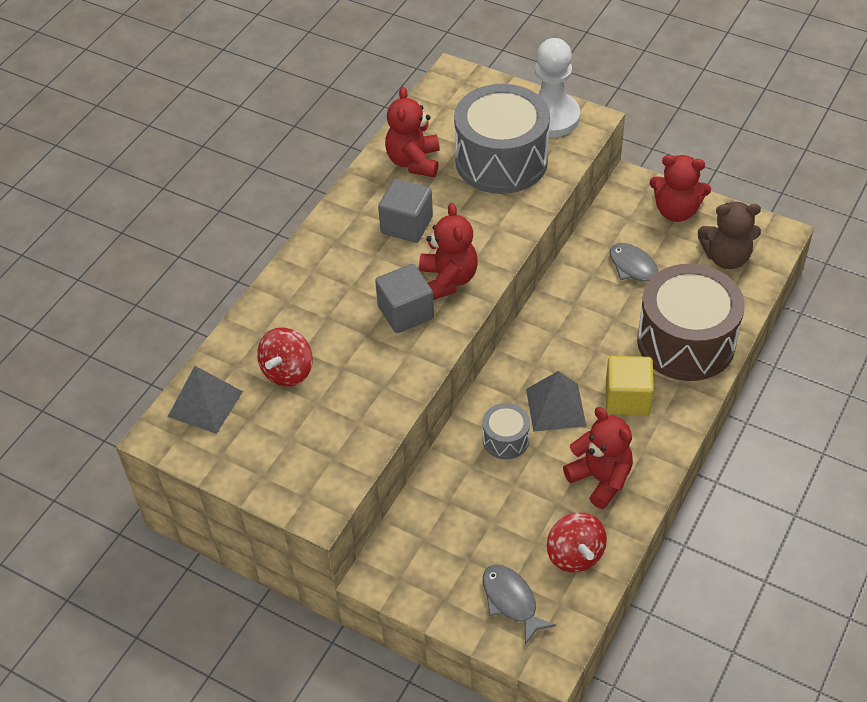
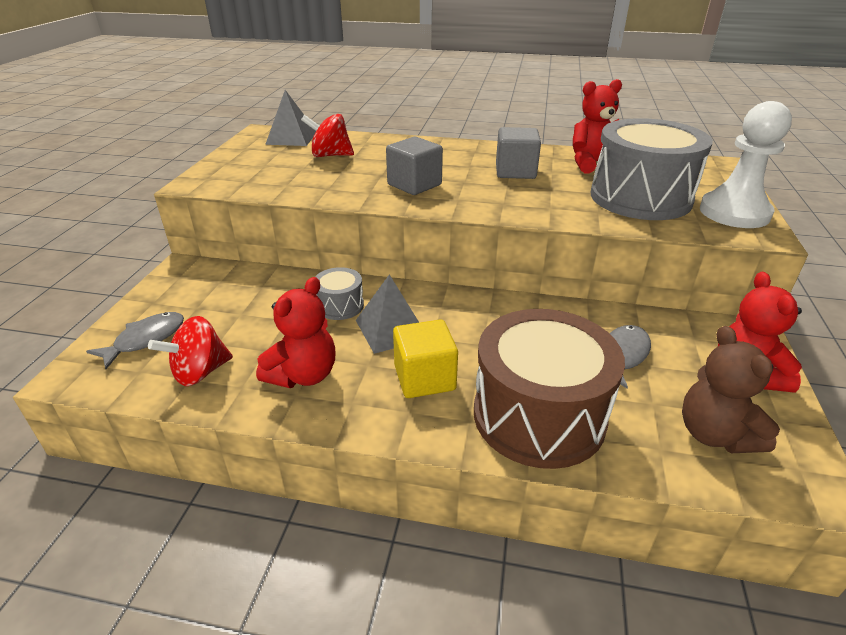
camera: 70 degrees right, 15 degrees down
(448, 280) = (465, 196): red teddy bear -> none

